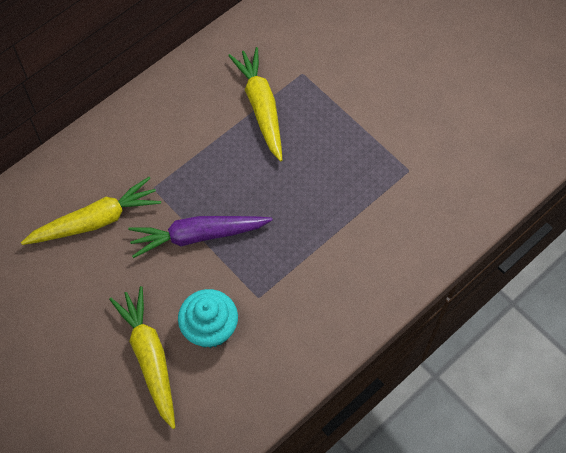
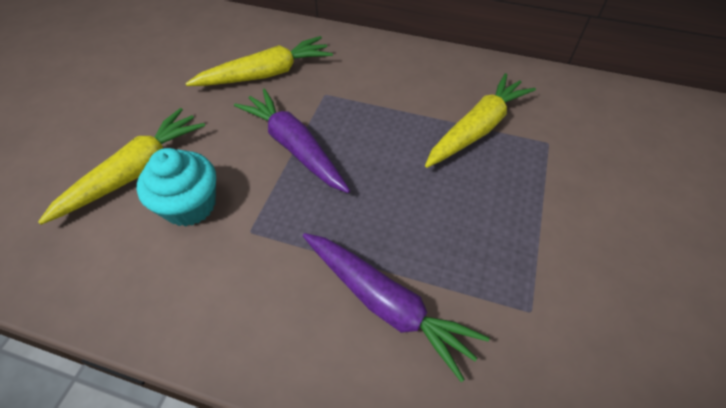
camera: 60 degrees right, 10 degrees down
(96, 220) = (266, 74): yellow carrot -> yellow carrot turned 60 degrees counterclockwise
(360, 242) = (386, 304): none -> purple carrot

